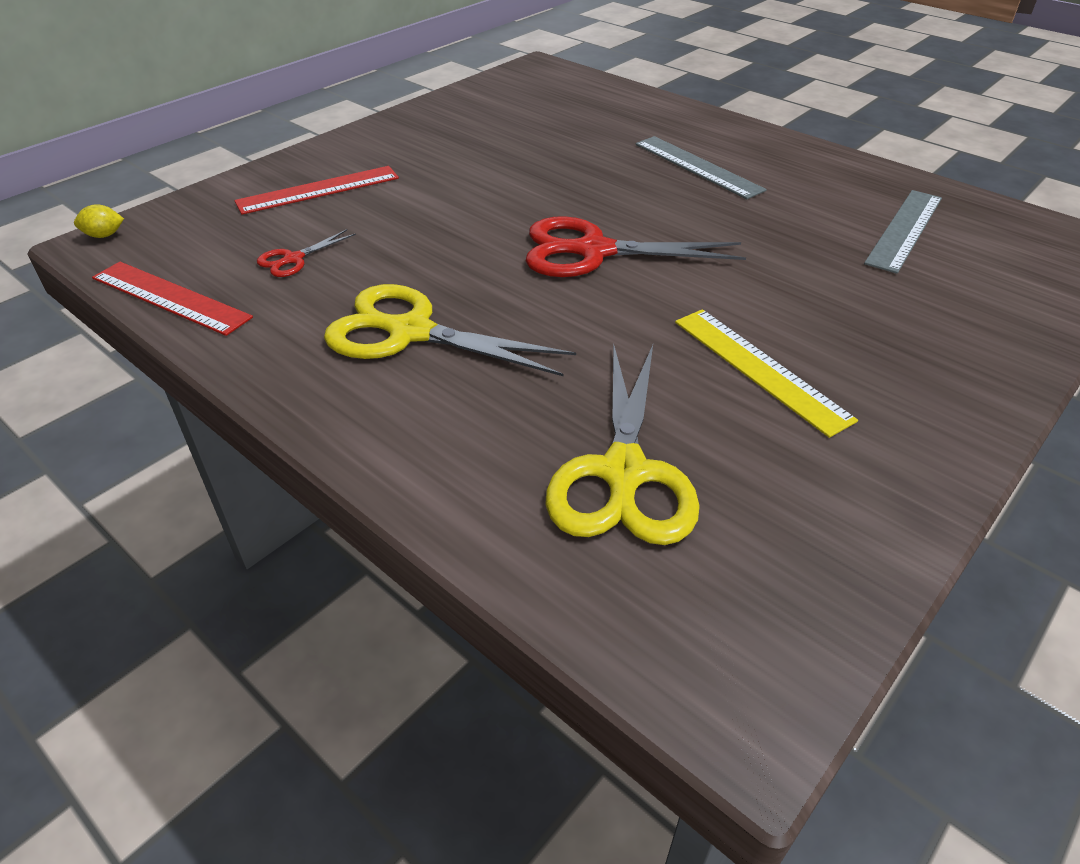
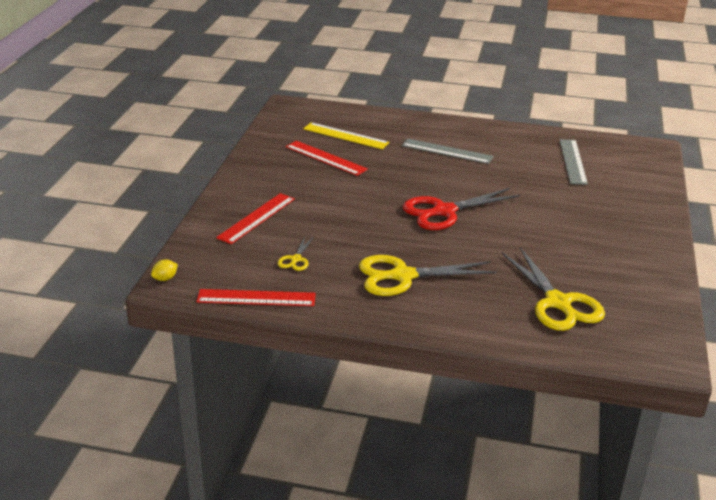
camera: 30 degrees left, 10 degrees down
(293, 259) = (296, 259): red scissors -> yellow scissors
(508, 137) = (326, 158): none -> red ruler
(759, 369) = (570, 245): yellow ruler -> yellow ruler (345, 136)

